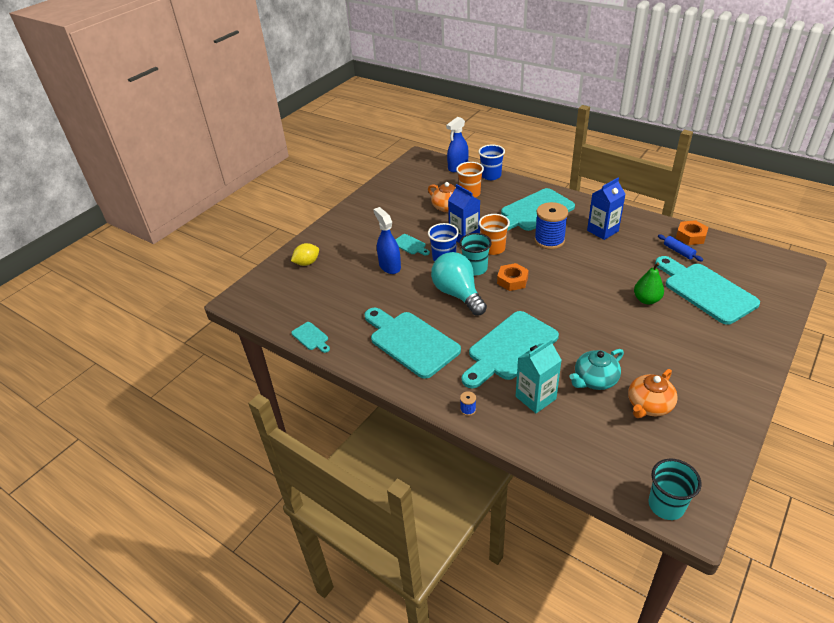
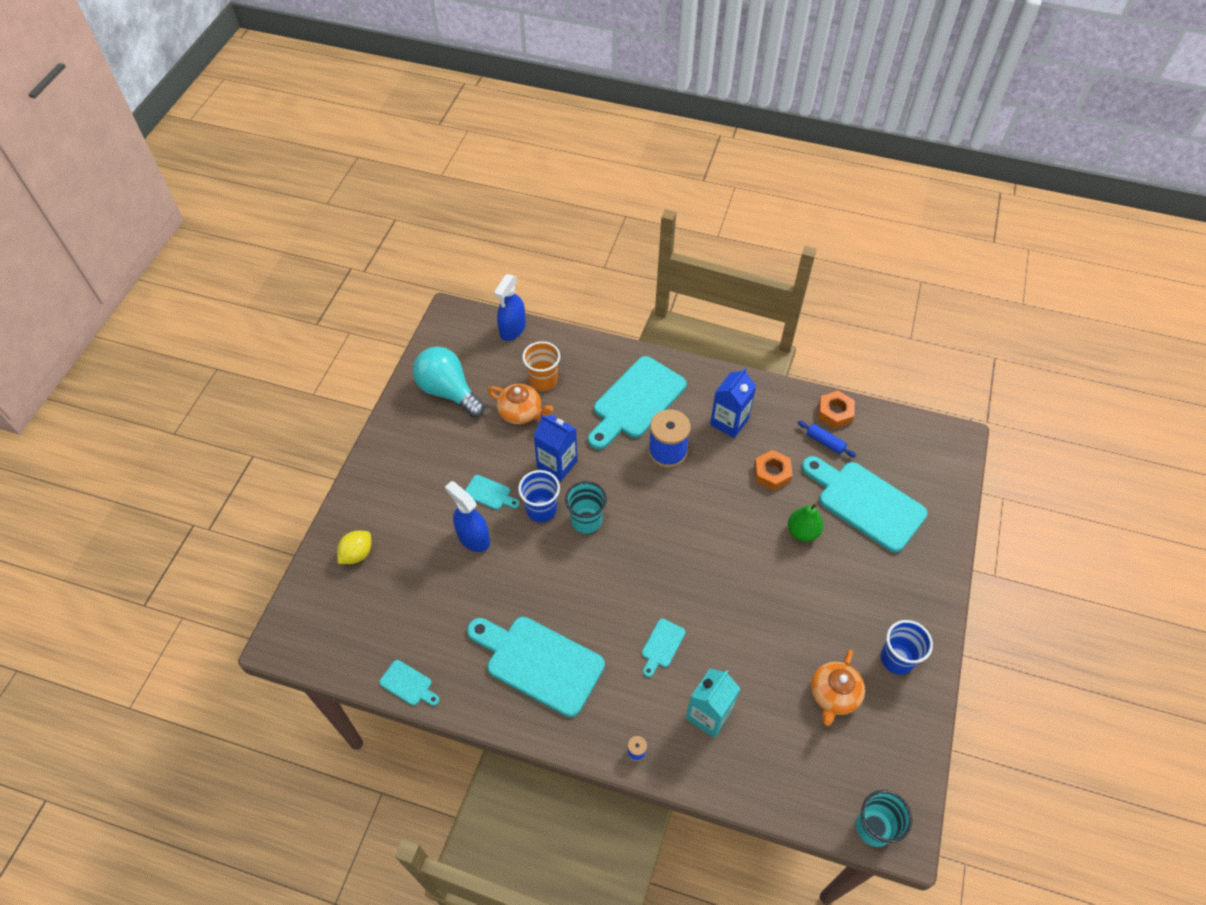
camera: 20 degrees left, 15 degrees up
(458, 294) = (576, 569): turquoise light bulb -> turquoise light bulb (448, 391)
(491, 176) = (562, 340): blue cup -> blue cup (897, 658)
(493, 249) = (600, 479): orange cup -> none
(510, 348) = (662, 645): turquoise cutting board -> turquoise cutting board, size x0.44
(512, 280) = (638, 531): orange nut -> orange nut (772, 473)
(594, 380) = (768, 672): turquoise teapot -> none

